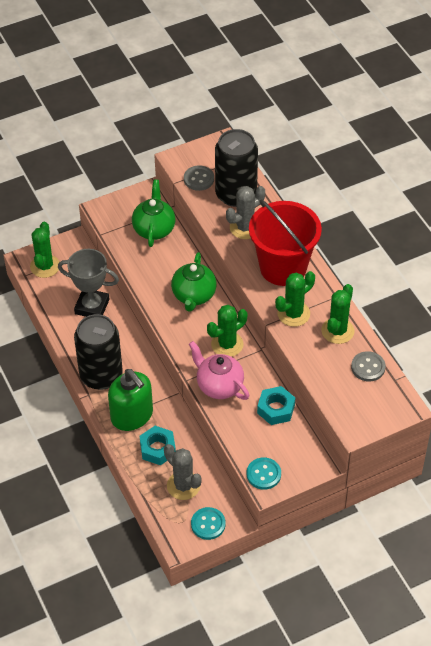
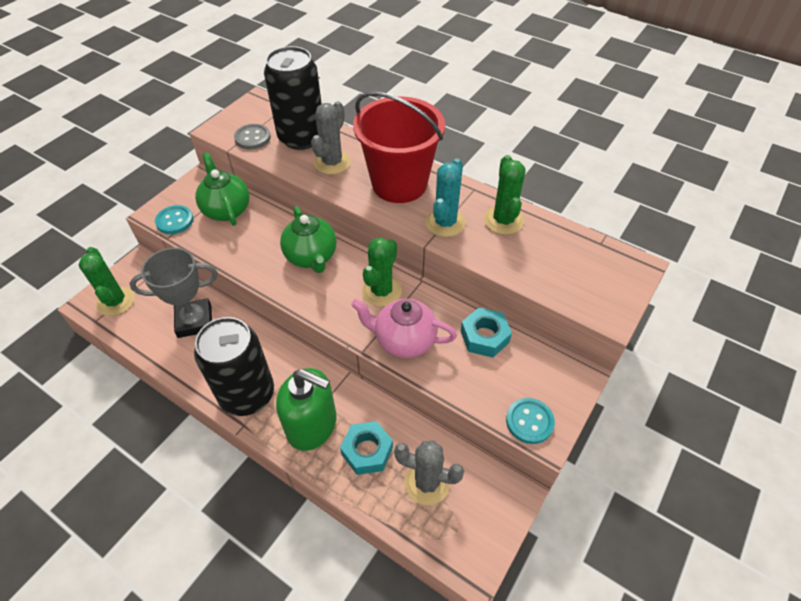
camera: 30 degrees left, 0 degrees up
(208, 524) = (489, 518): turquoise button -> turquoise button (175, 221)
(293, 314) = (445, 223): green cactus -> turquoise cactus
(368, 367) = (564, 243): grey button -> none

